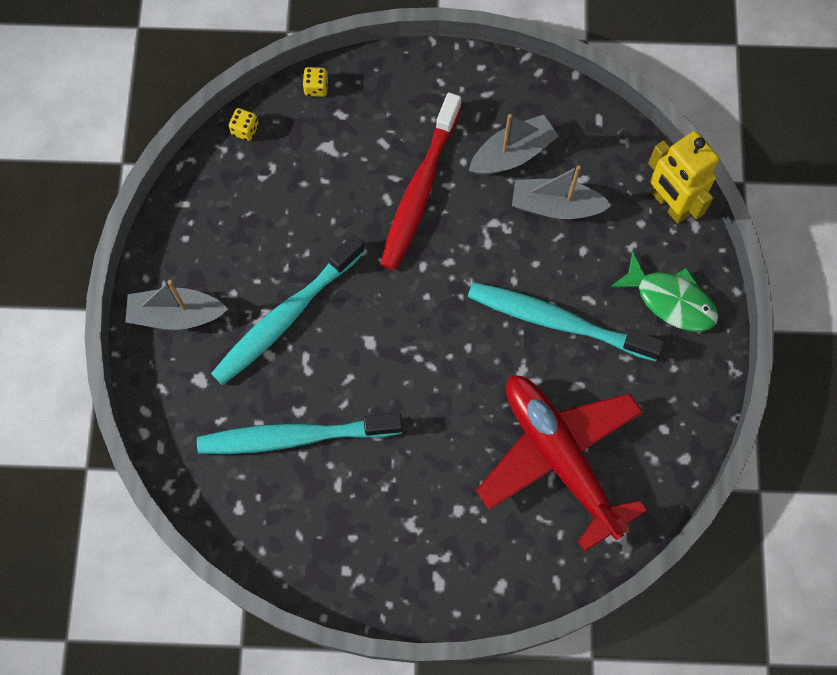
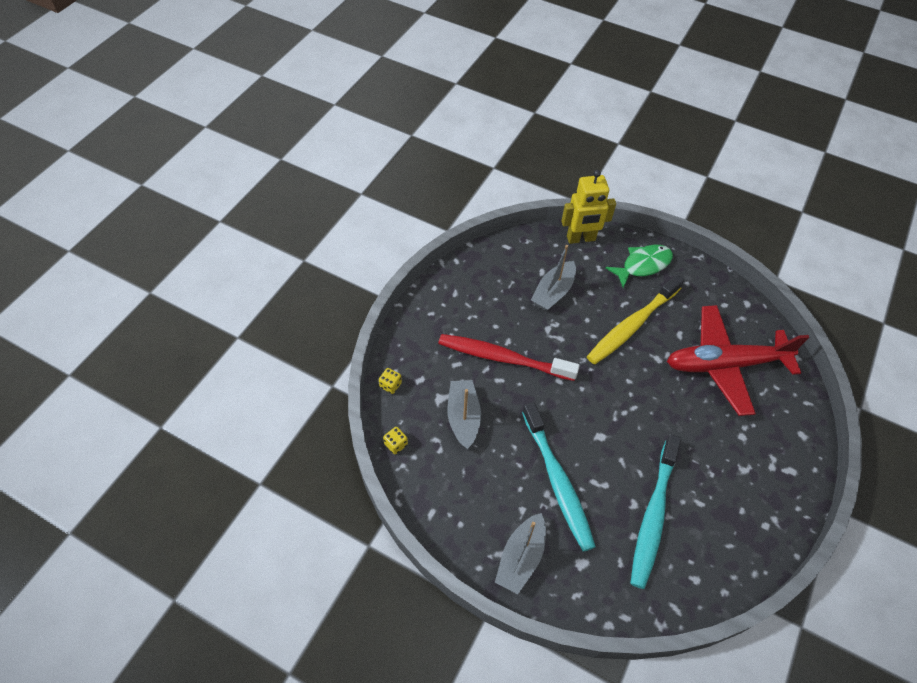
camera: 65 degrees left, 15 degrees down
(420, 190) = (503, 358): red toothbrush -> red toothbrush turned 150 degrees clockwise
(512, 154) = (505, 298): grey boat -> grey boat (463, 417)
(558, 321) = (632, 325): turquoise toothbrush -> yellow toothbrush

